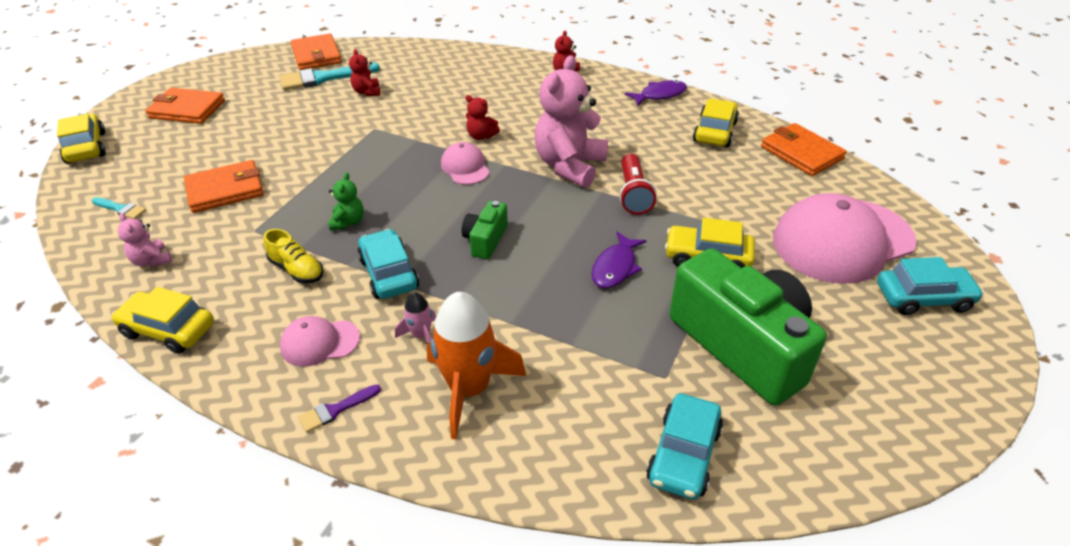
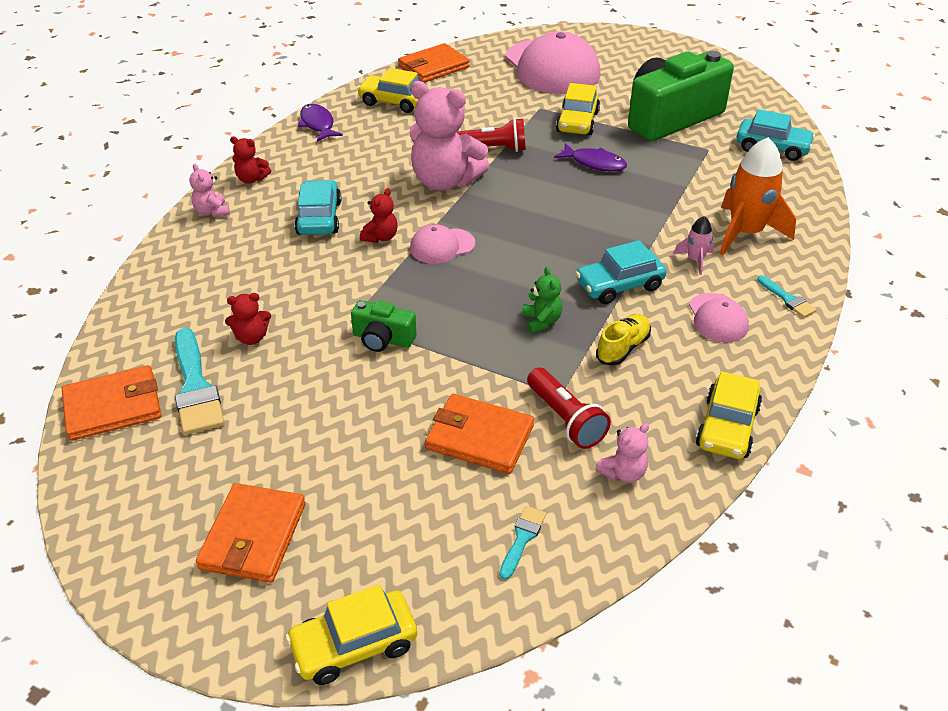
camera: 90 degrees left, 0 degrees up
(224, 232) = (565, 419): none -> red flashlight
(225, 190) = (479, 437): orange wallet -> orange wallet turned 45 degrees counterclockwise
(336, 410) = (787, 299): purple brush -> turquoise brush
(348, 222) = (541, 321): green teddy bear -> green teddy bear turned 75 degrees clockwise
(485, 240) = (564, 230): green camera -> green camera (383, 339)
(519, 63) = (212, 212): none -> pink teddy bear
(923, 298) = (610, 50): turquoise car -> turquoise car (319, 218)

